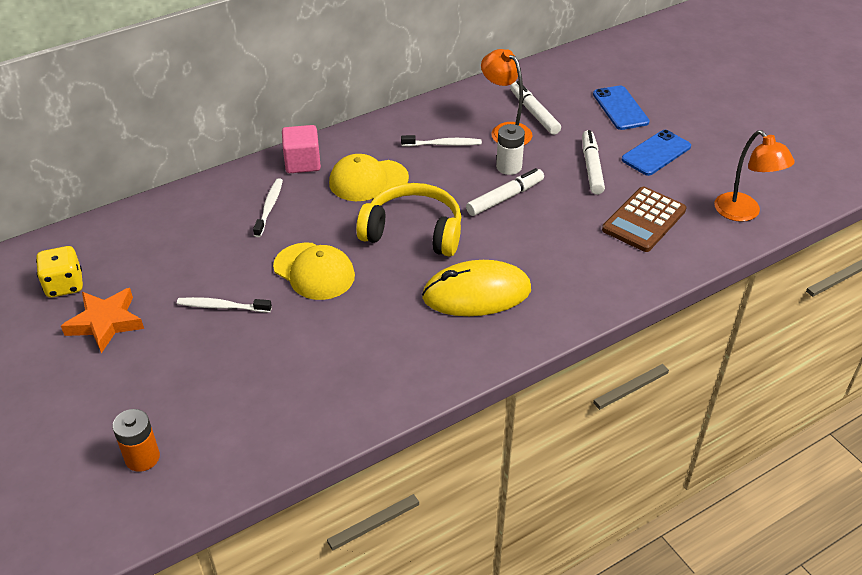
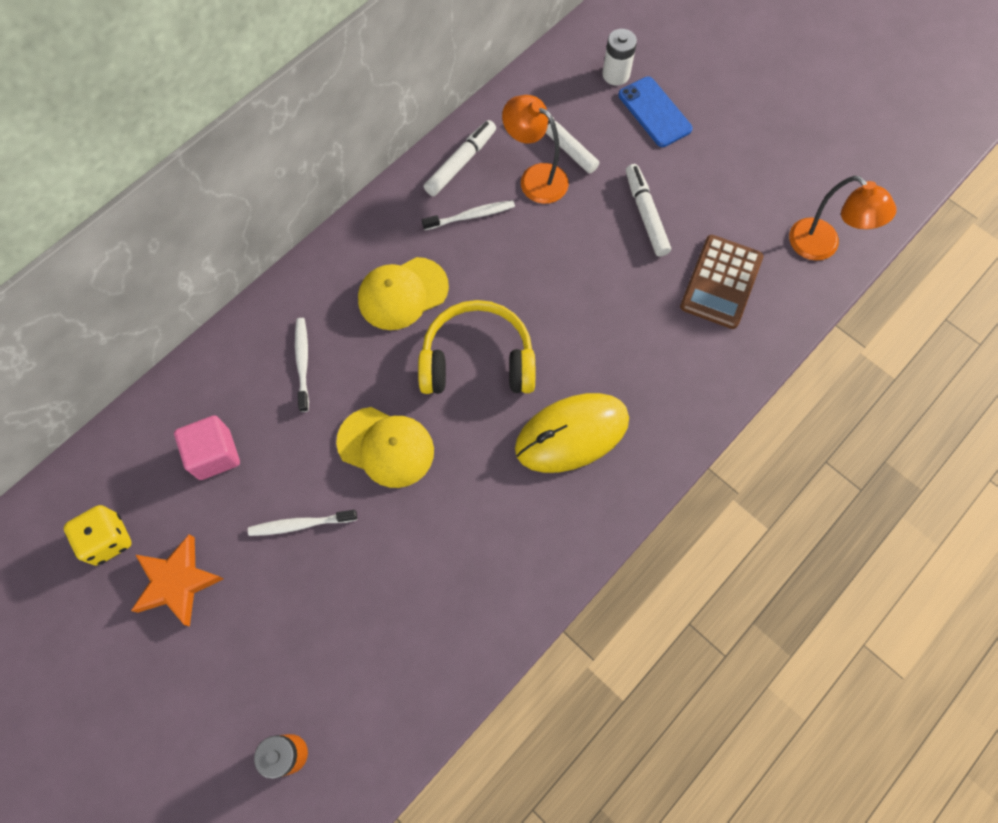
camera: 15 degrees left, 25 degrees up
(302, 163) = (318, 283): pink cube -> pink cube (214, 454)
(505, 198) = (563, 284): white marker -> white marker (460, 163)
(509, 167) = (555, 235): white battery -> white battery (616, 74)
(656, 153) = (710, 176): blue phone -> none

